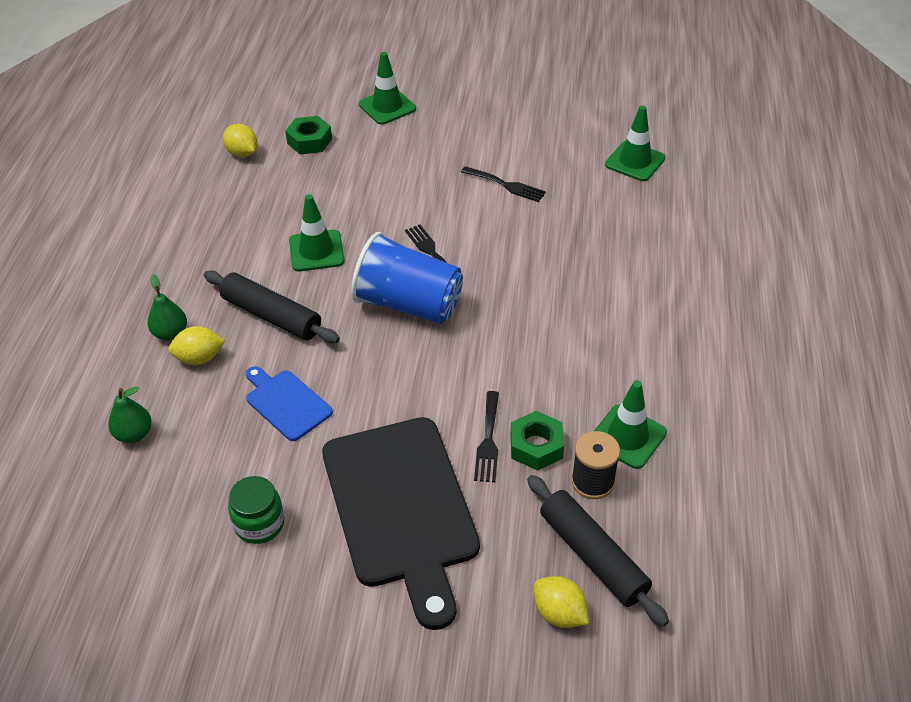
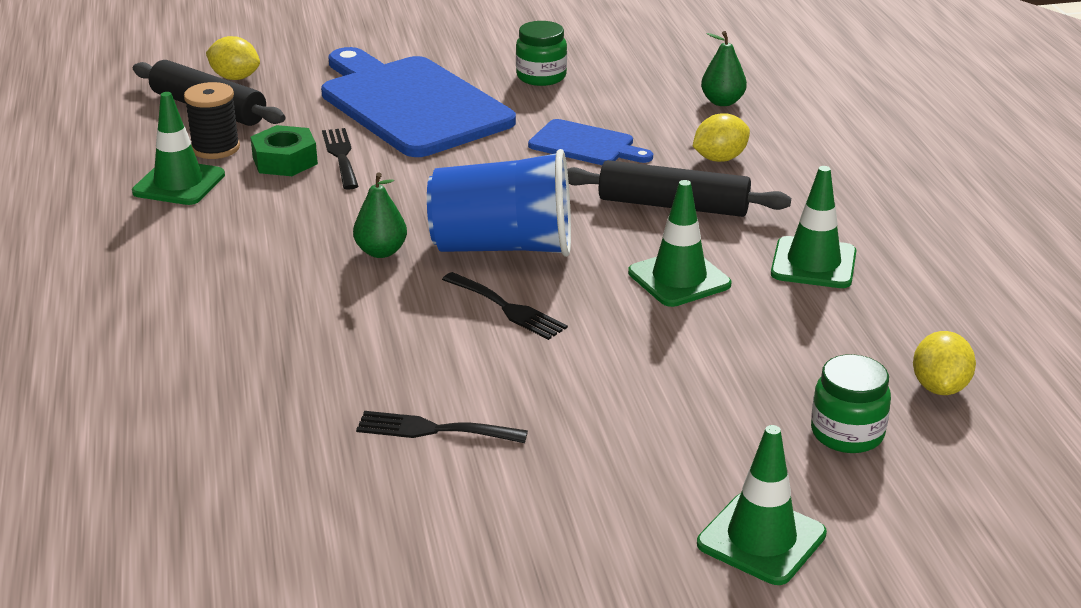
camera: 160 degrees right, 15 degrees down
(170, 333) = (778, 171): green pear -> green pear (381, 251)
(242, 153) = (940, 387): yellow lemon -> yellow lemon turned 75 degrees clockwise
(309, 141) = (847, 433): green nut -> green jar
(401, 508) = (411, 104): black cutting board -> blue cutting board
(635, 161) = (190, 528): green traffic cone -> green traffic cone (813, 263)

